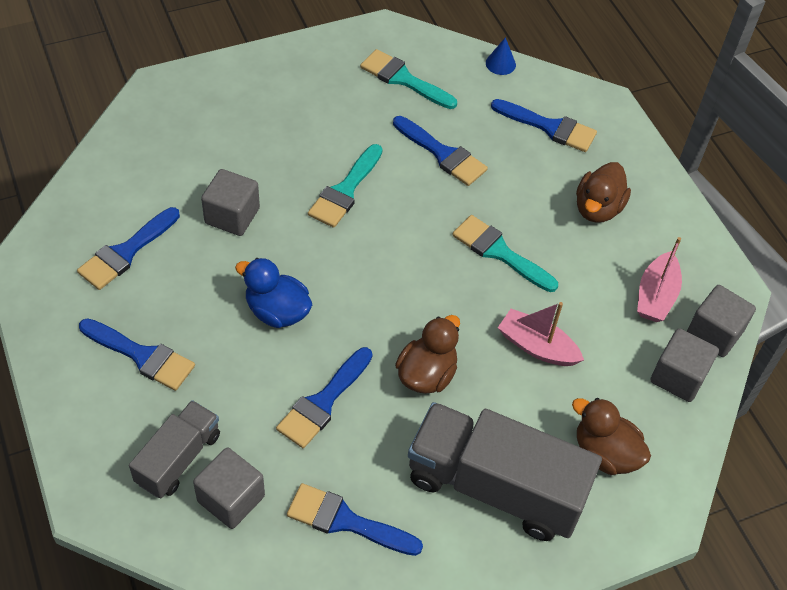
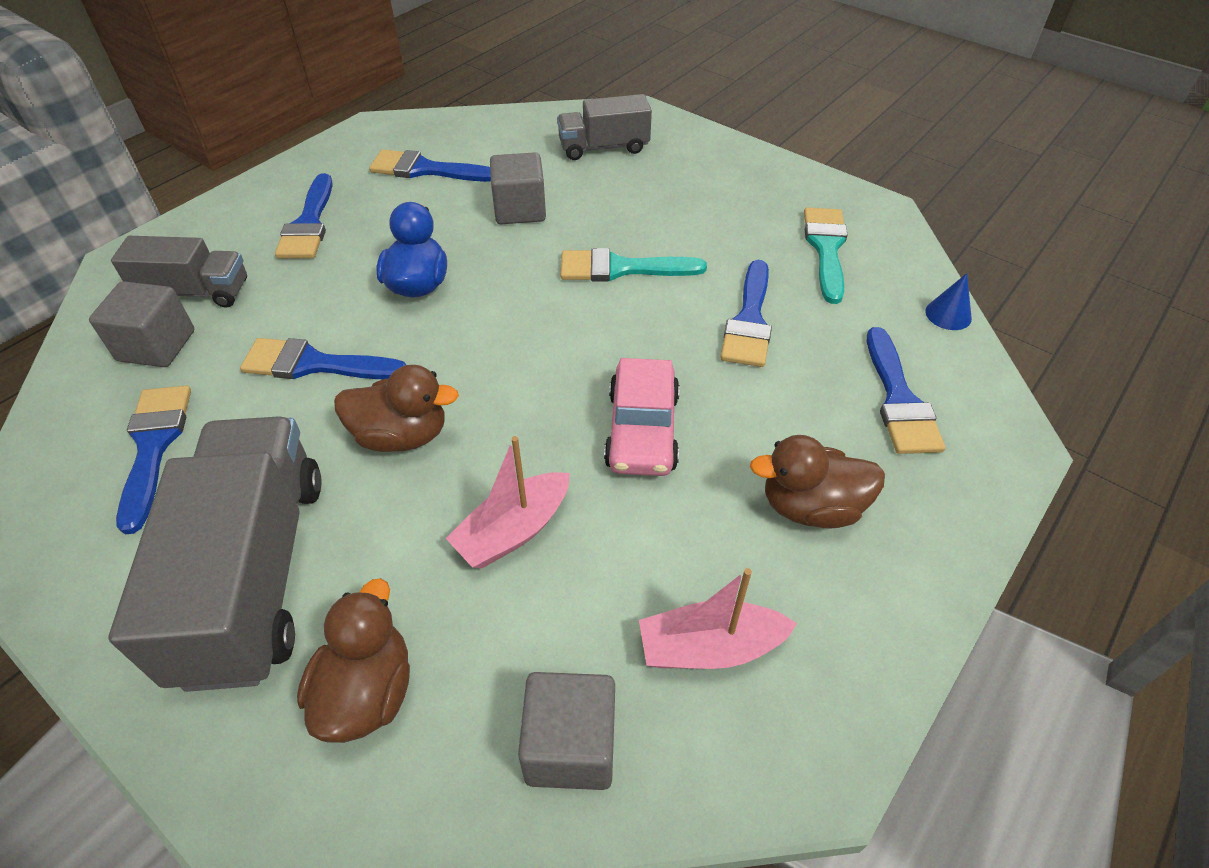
camera: 65 degrees right, 5 degrees down
(191, 130) = (604, 147): none -> grey truck
(499, 252) = (642, 430): turquoise brush -> pink car
(537, 346) = (513, 531): pink boat -> pink boat turned 135 degrees counterclockwise
(714, 333) = (698, 771): grey cube -> none

